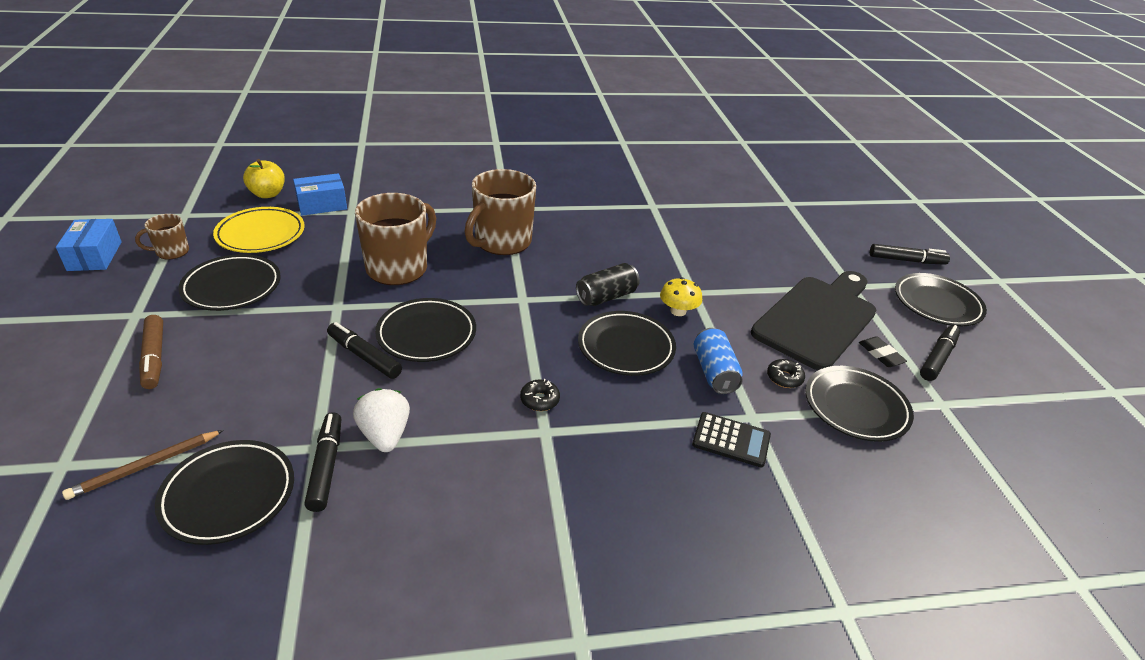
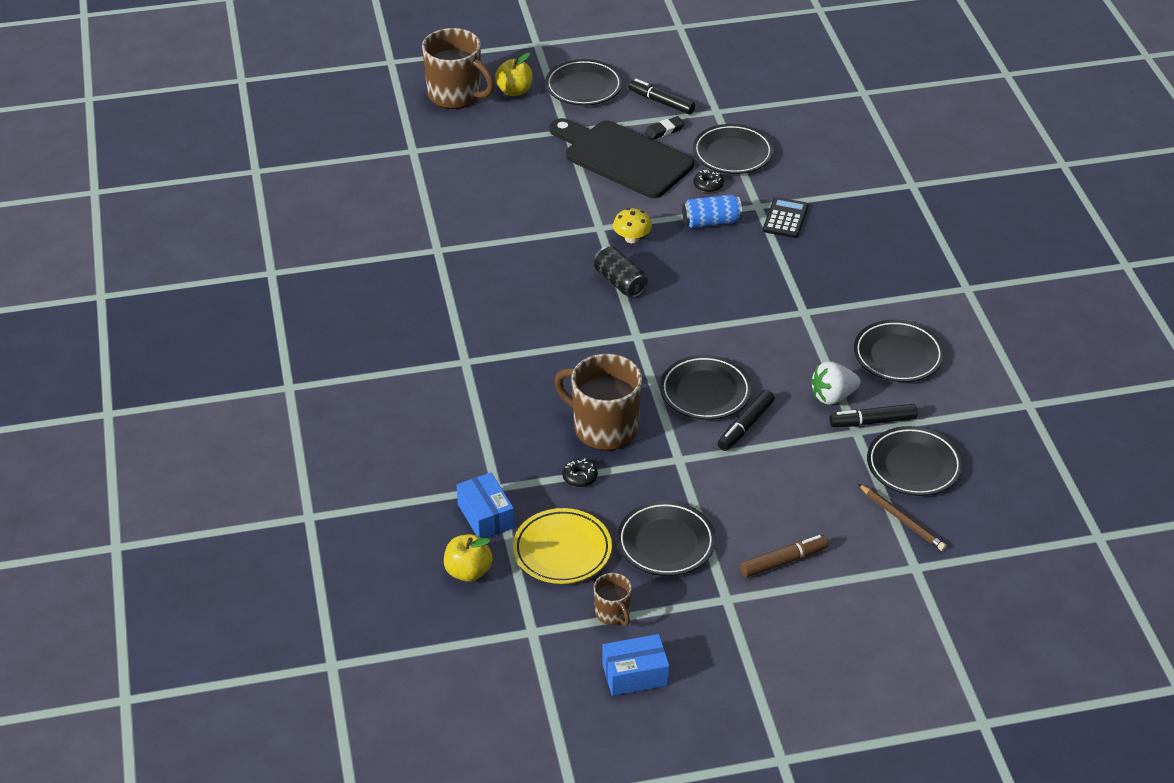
camera: 90 degrees left, 5 degrees up
(501, 242) = (537, 359): brown mug -> brown mug (456, 95)
(539, 400) = (770, 317): black donut -> black donut (580, 477)
(626, 347) = (692, 270): black plate -> black plate (898, 355)
(906, 260) = (514, 91): black marker -> yellow apple

